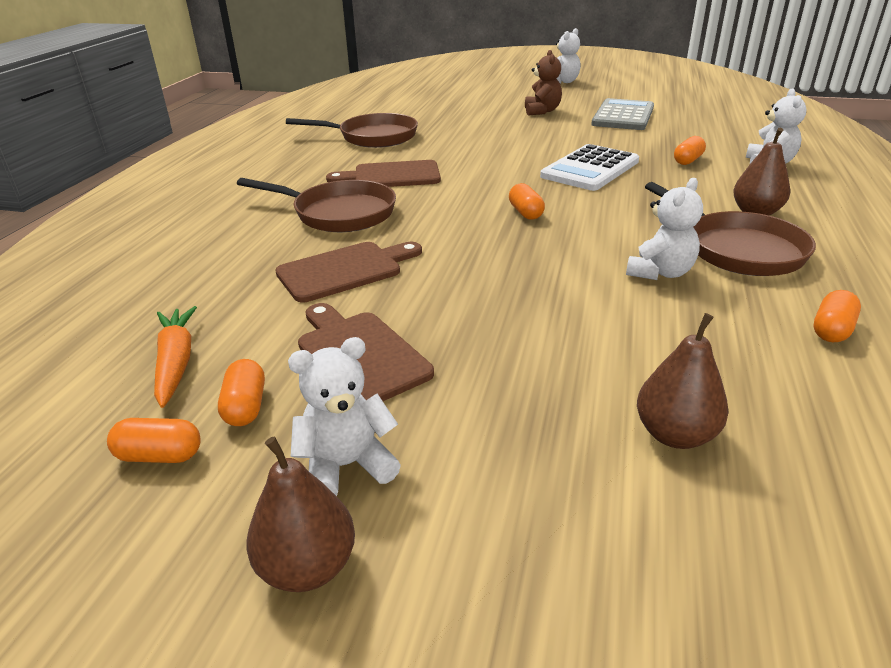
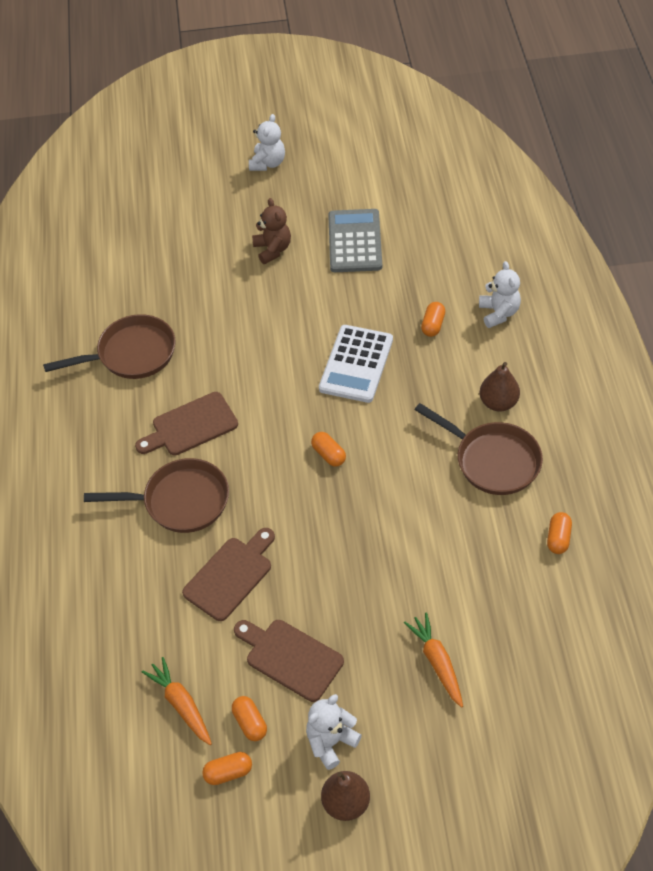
camera: 20 degrees left, 20 degrees up
(583, 415) = (437, 662): none -> orange carrot
(660, 272) = (447, 507): white teddy bear -> none
(675, 434) = (487, 660): brown pear -> none

